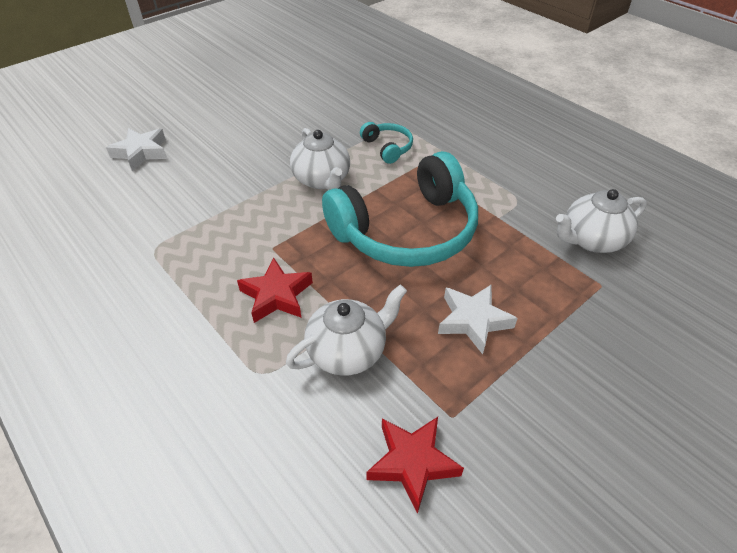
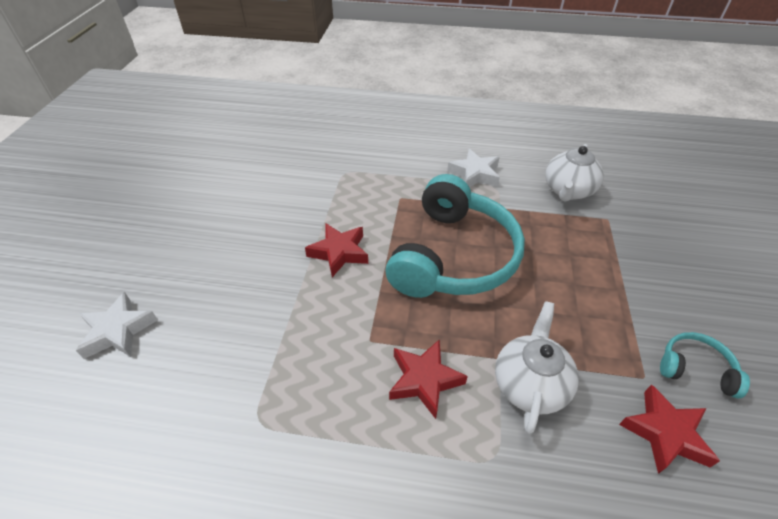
camera: 40 degrees left, 0 degrees up
(322, 180) = (339, 252): white teapot -> red star
(388, 147) = (359, 194): turquoise headphones -> turquoise headphones (695, 369)
(473, 321) = (574, 296): white star -> white star (474, 174)

